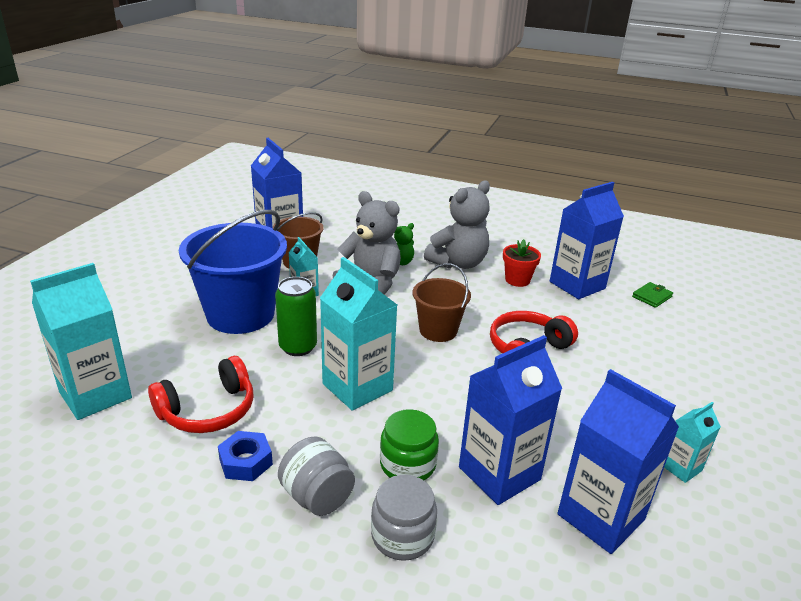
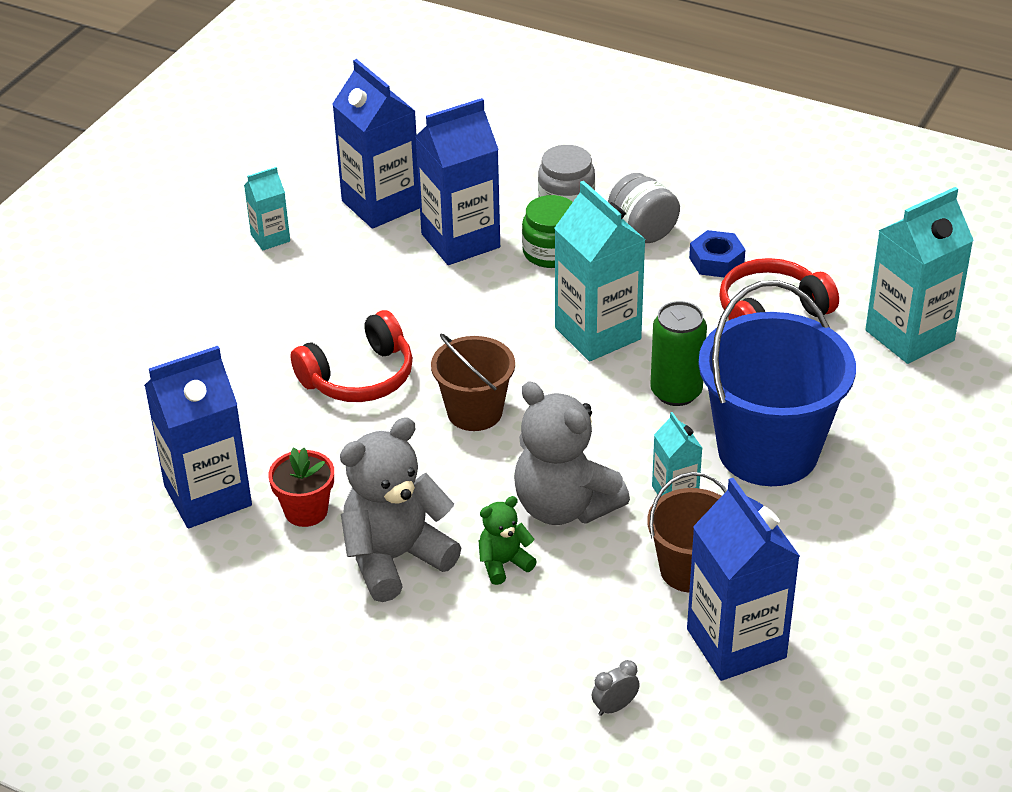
camera: 170 degrees left, 10 degrees up
(339, 220) = (614, 707): none -> grey clock
(652, 297) = (99, 466): green wallet -> none

